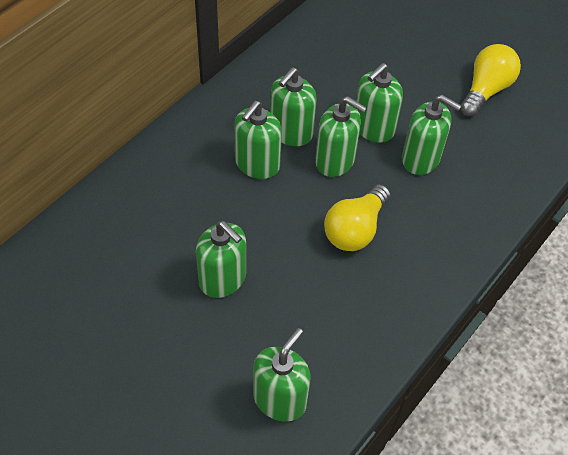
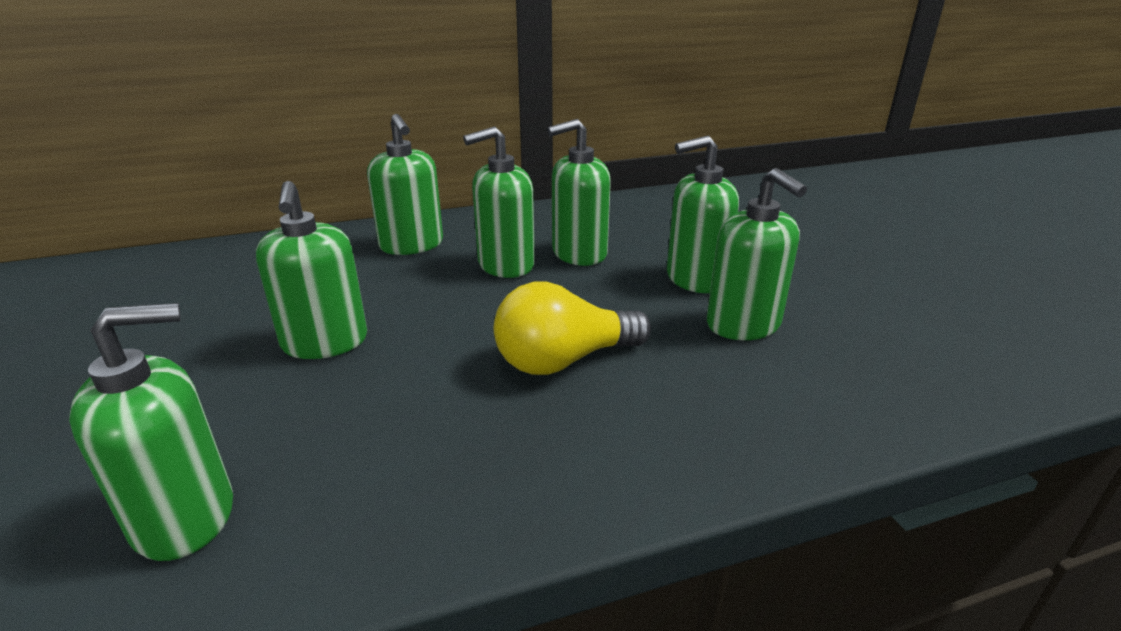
camera: 35 degrees right, 25 degrees down
(335, 161) = (609, 290): green soap dispenser -> green soap dispenser (411, 245)
(486, 90) = (912, 292): yellow light bulb -> none

